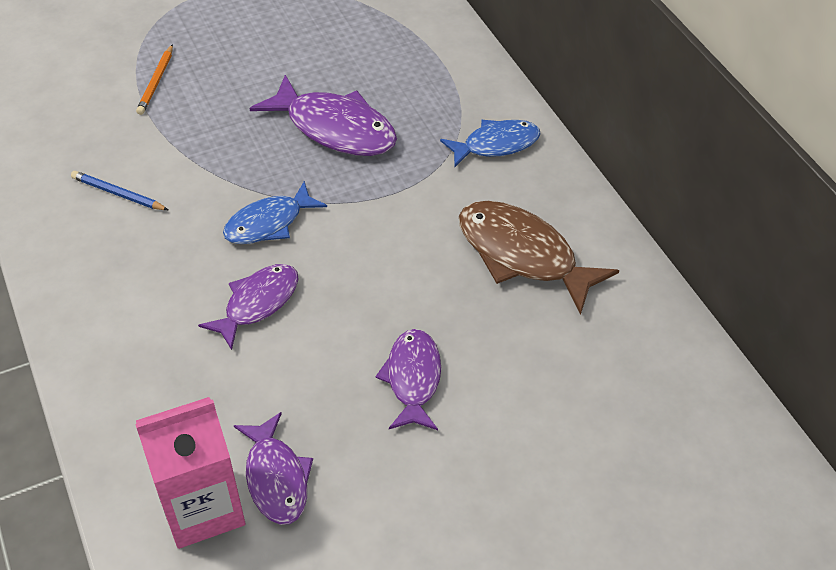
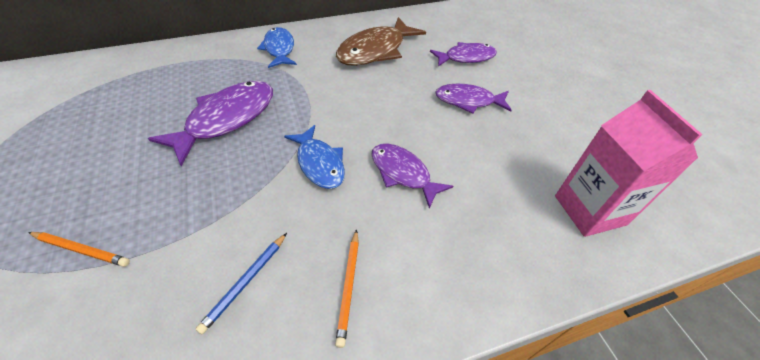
camera: 85 degrees left, 0 degrees up
(109, 268) = (349, 287): none -> orange pencil
(276, 478) = (554, 168): purple fish -> purple fish (466, 57)

